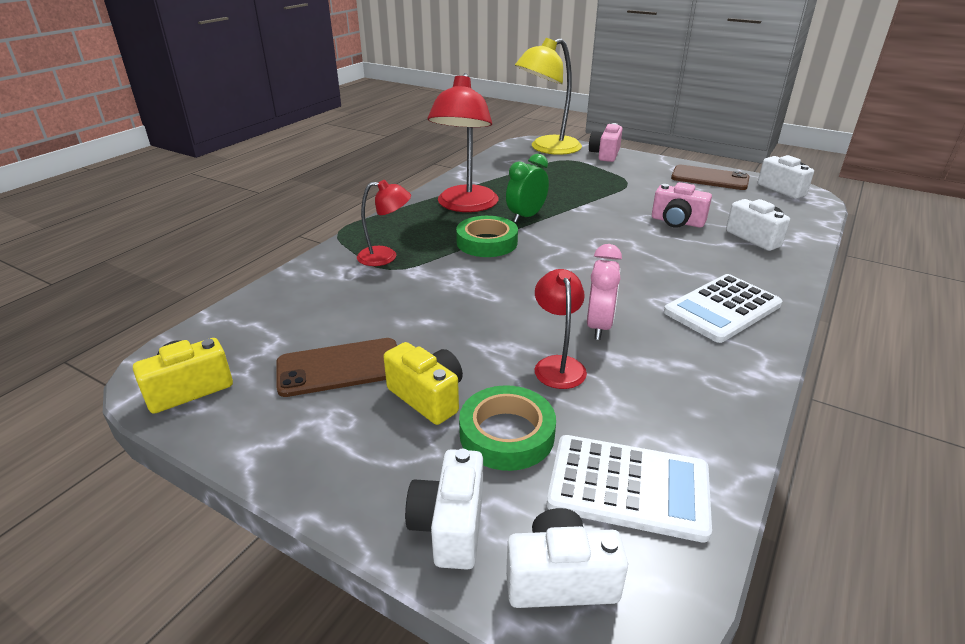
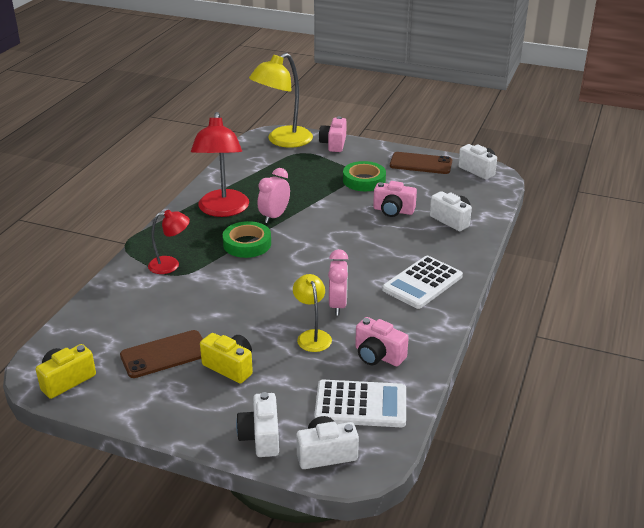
camera: 10 degrees left, 0 degrees up
(507, 434) = (285, 384): green tape -> green tape (364, 180)
(526, 216) = (274, 216): green clock -> pink clock
(557, 365) = (312, 336): red lamp -> yellow lamp
(658, 406) = (378, 355): none -> pink camera

